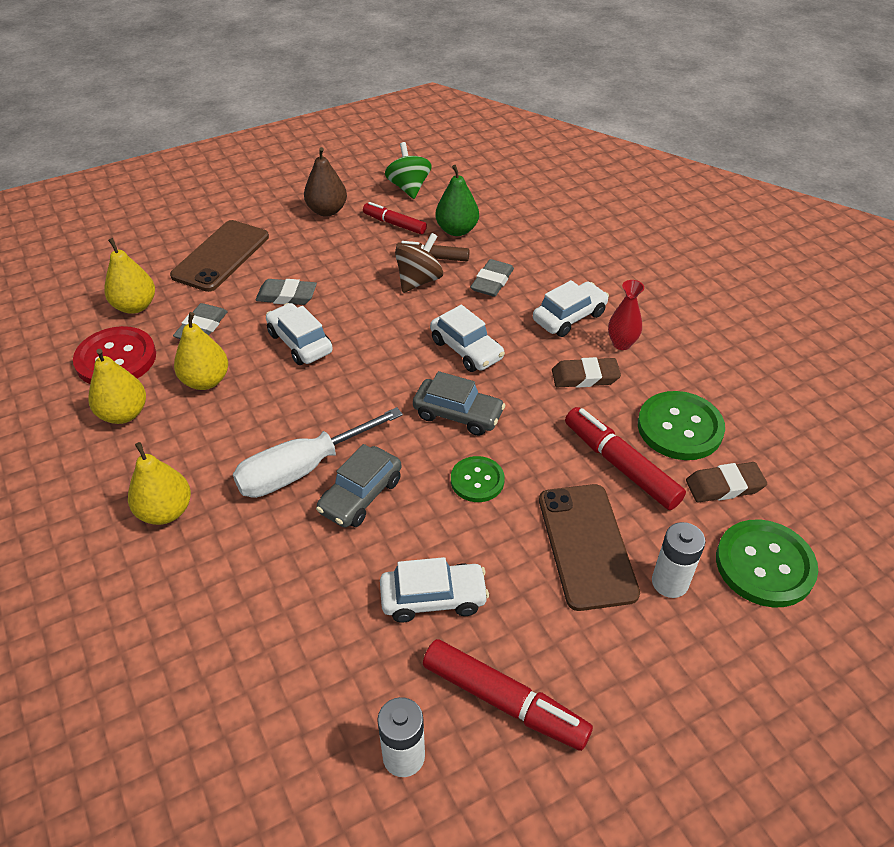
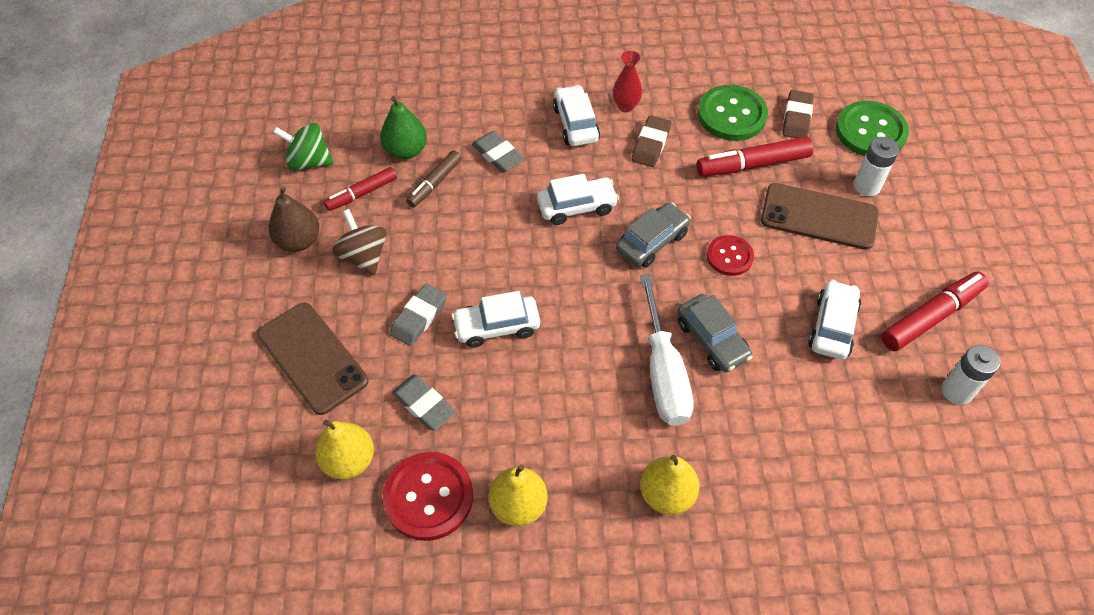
camera: 65 degrees left, 10 degrees up
(206, 381) = (508, 420): yellow pear -> none
(419, 281) = (463, 206): brown spinning top -> brown spinning top (364, 256)
(477, 480) = (729, 256): green button -> red button

